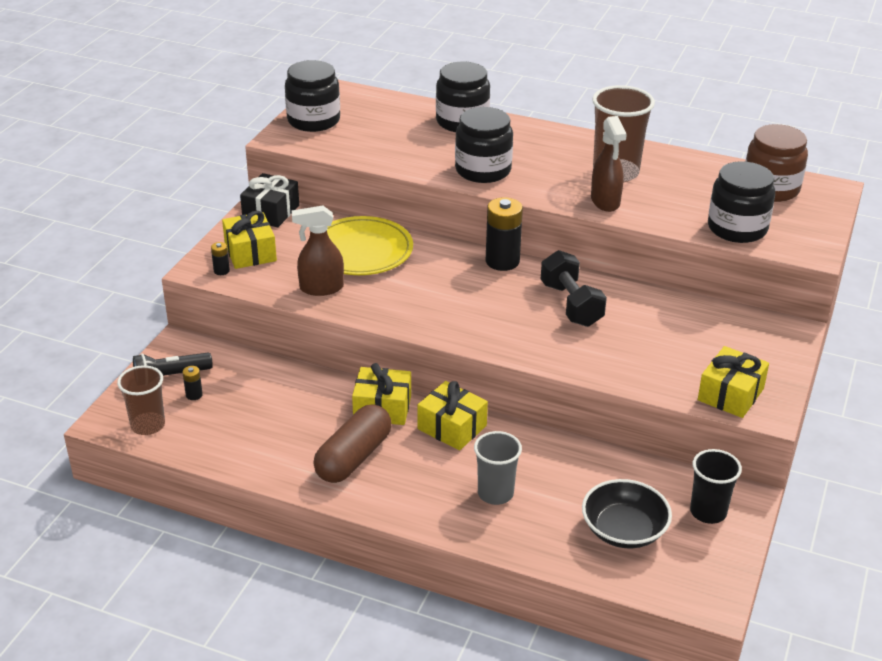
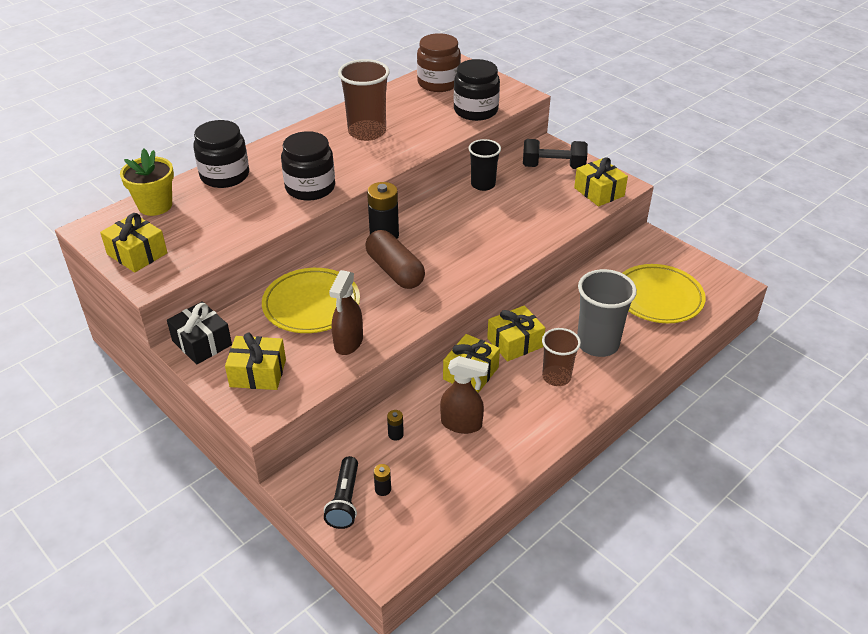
camera: 65 degrees left, 5 degrees up
(148, 425) = (407, 534): brown cup -> brown cup (556, 377)
(221, 271) = (273, 400): black battery -> black battery (395, 434)
(313, 120) = (137, 254): black jar -> yellow gift
(353, 457) = (522, 407): brown capsule -> brown capsule (395, 271)
(387, 105) = (155, 205): none -> yellow flower pot
(495, 493) = (597, 344): grey cup -> grey cup, size x1.53
(571, 304) = (462, 222): black dumbbell -> black dumbbell (553, 167)
(605, 202) = (402, 148): brown spray bottle -> brown spray bottle (462, 424)
(624, 530) = (658, 297): black bowl -> yellow plate
(708, 512) = (656, 257): black cup -> black cup (483, 184)

